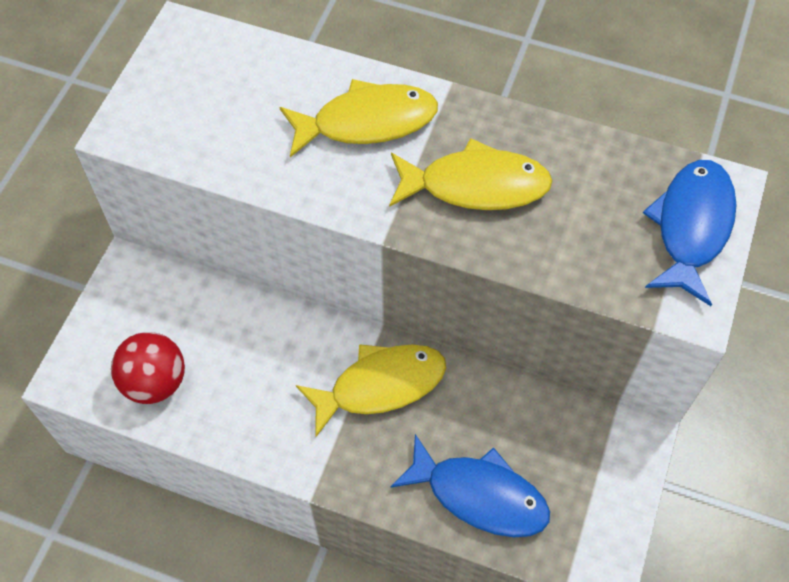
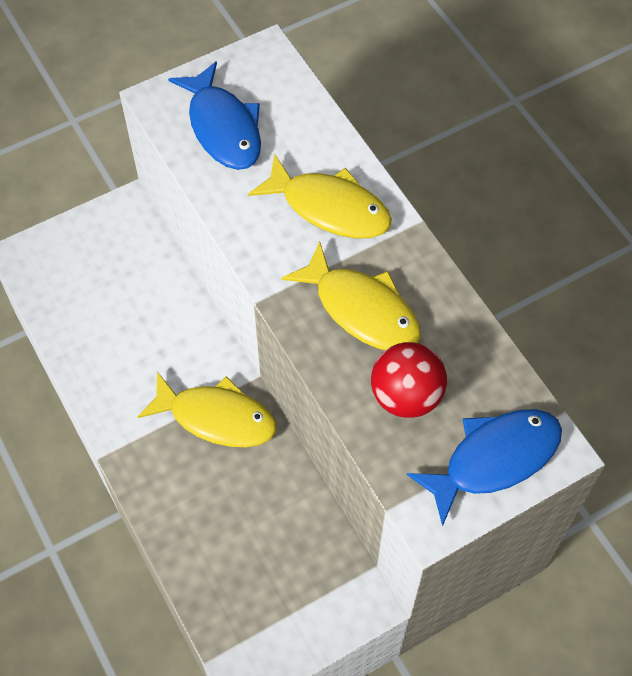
camera: 40 degrees right, 0 degrees up
(155, 382) = (73, 300): red ball -> red ball (406, 396)
(479, 495) = (211, 548): blue fish -> blue fish (223, 127)

